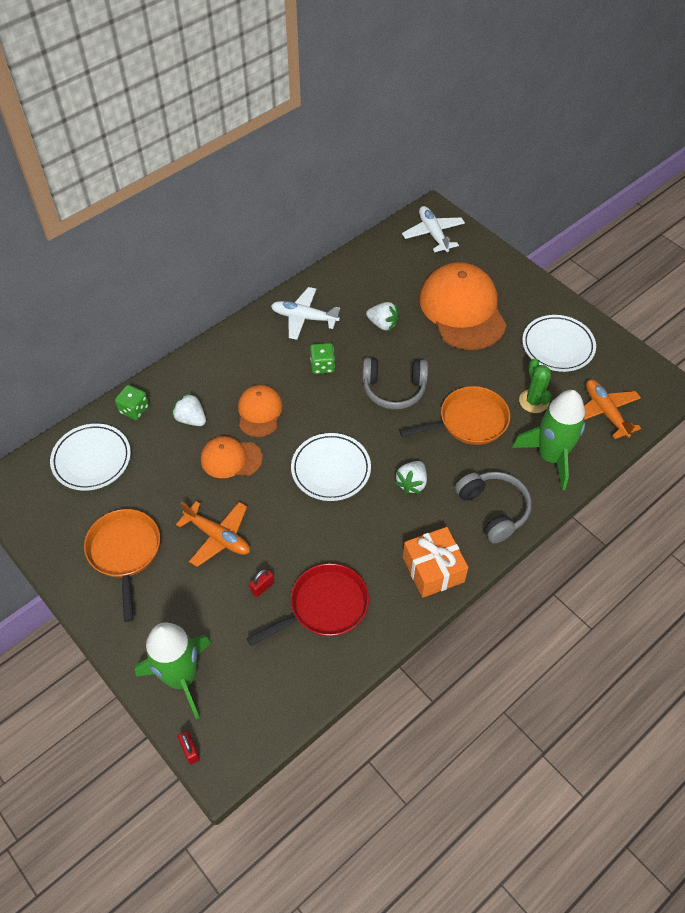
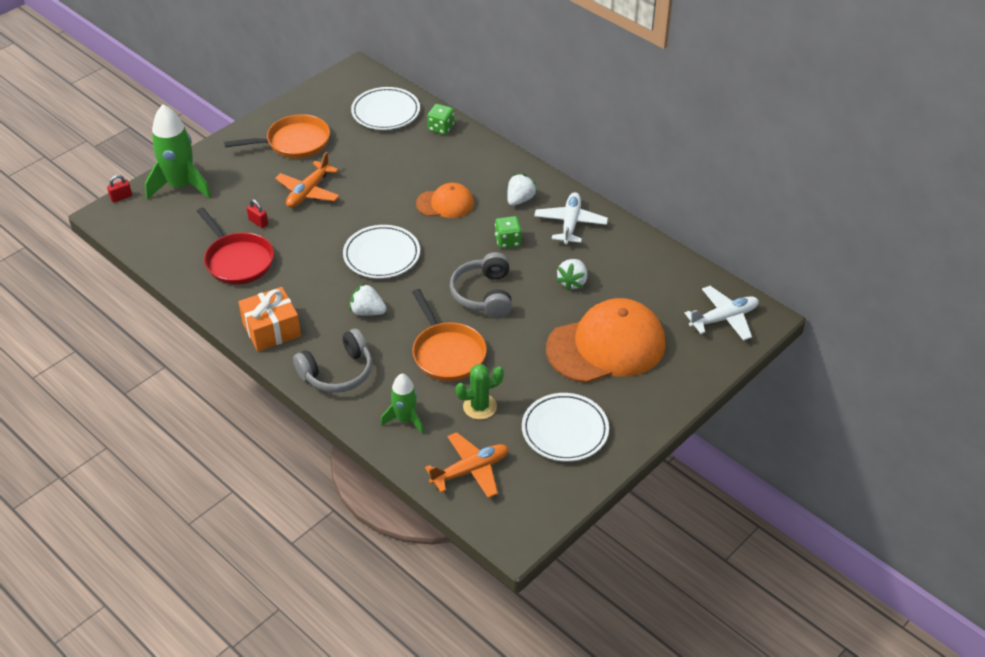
camera: 85 degrees right, 10 degrees down
(191, 419) = (433, 162): white strawberry -> white strawberry (520, 200)
(231, 459) = (390, 191): orange cap -> none
(551, 457) = (405, 419): green rocket -> green rocket, size x0.58

